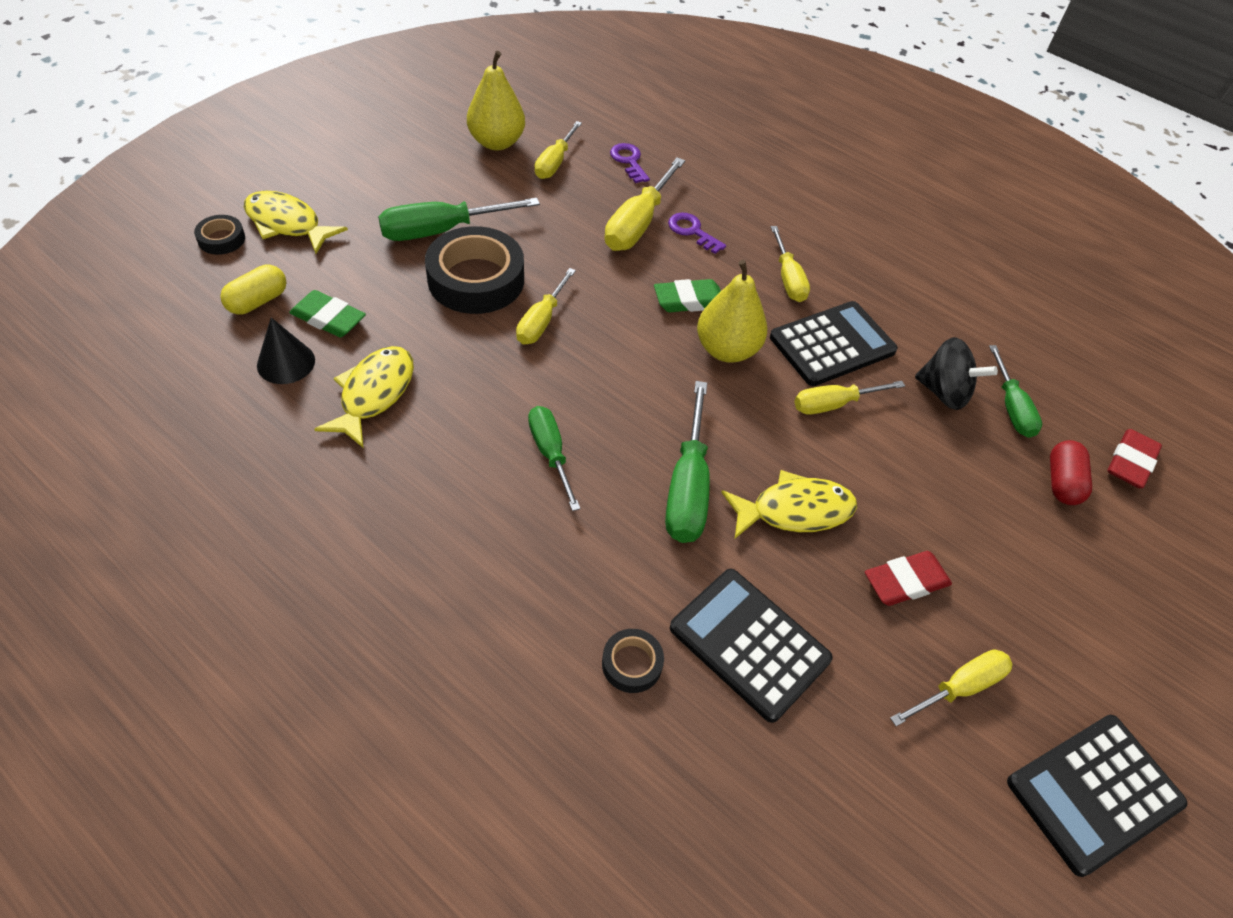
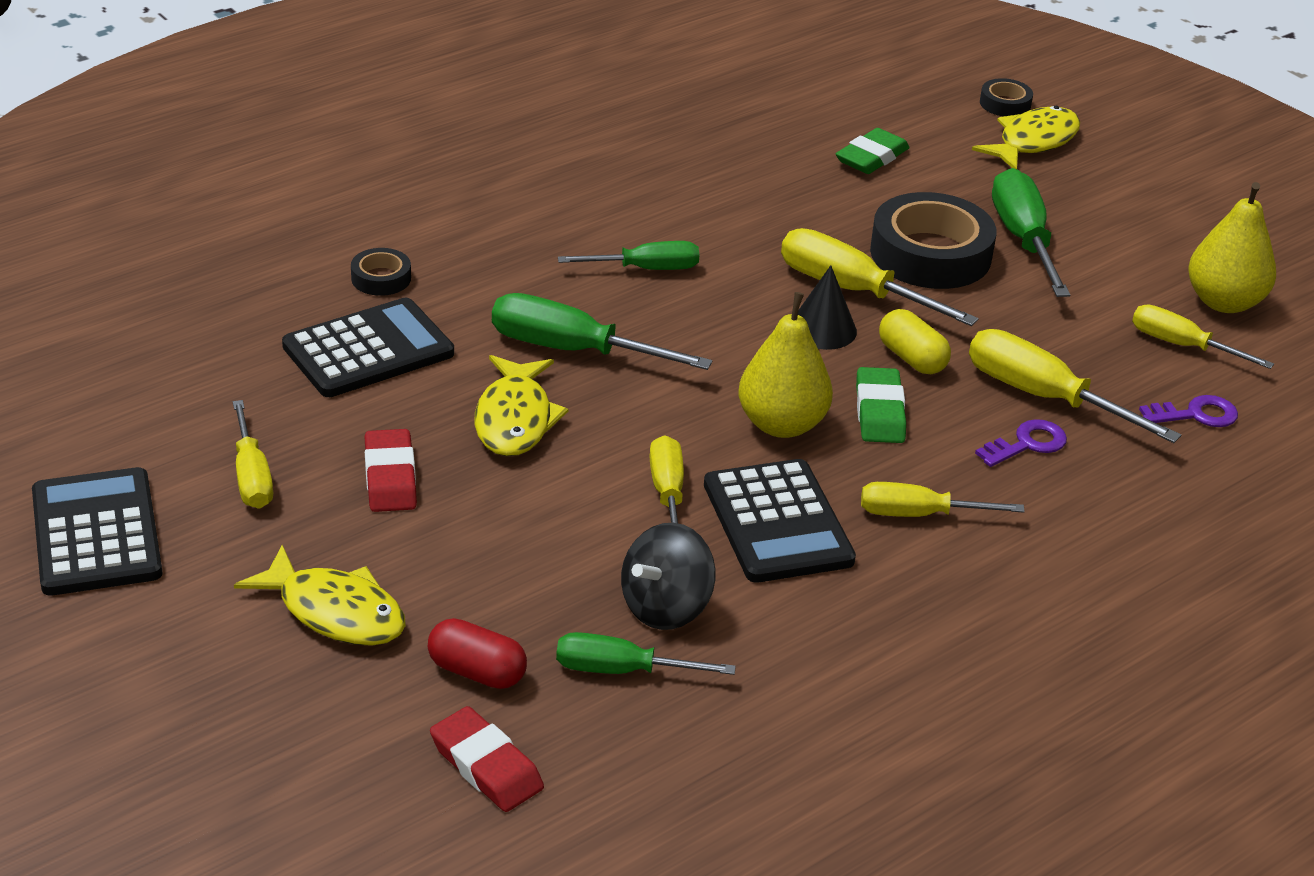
camera: 105 degrees right, 15 degrees down
(258, 301) = (902, 120): yellow capsule -> yellow capsule (912, 358)
(286, 362) = (808, 131): black cone -> black cone (822, 329)
(374, 394) = (754, 175): yellow fish -> yellow fish (335, 612)
(541, 321) = (852, 291): yellow screwdriver -> yellow screwdriver, size x1.53

